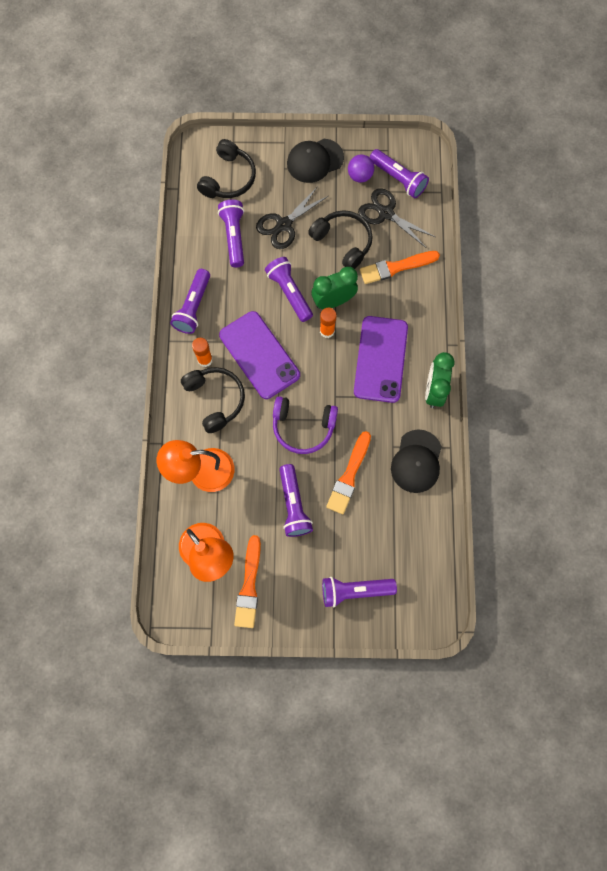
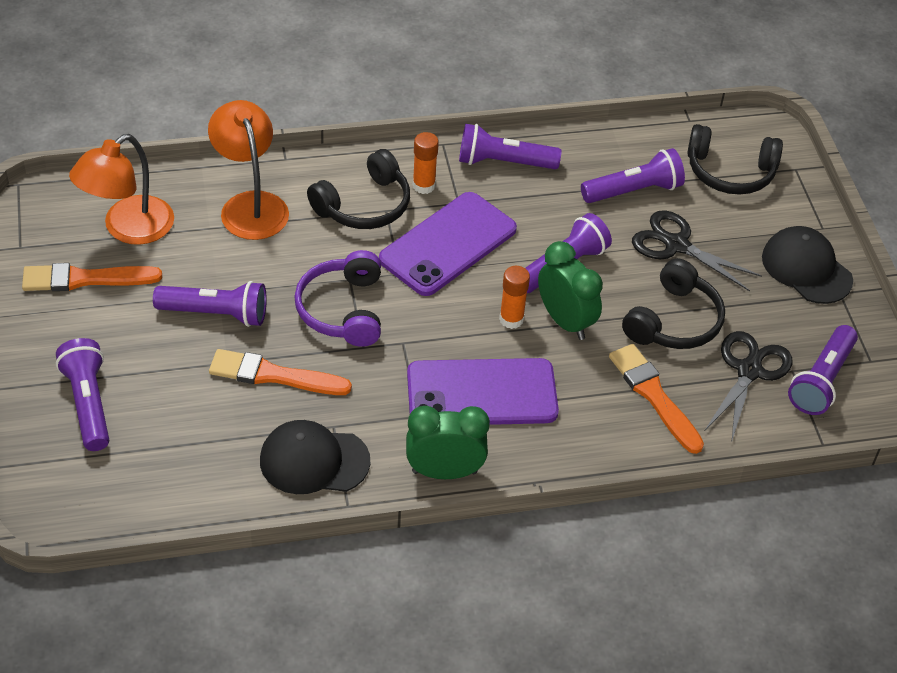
camera: 75 degrees right, 25 degrees down
(293, 505) = (215, 314): purple flashlight -> purple flashlight turned 150 degrees counterclockwise
(360, 176) = (804, 329): purple ball -> none

